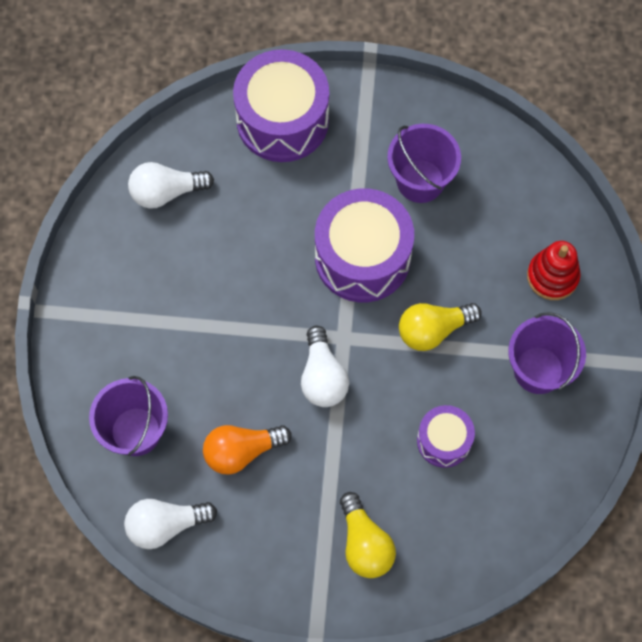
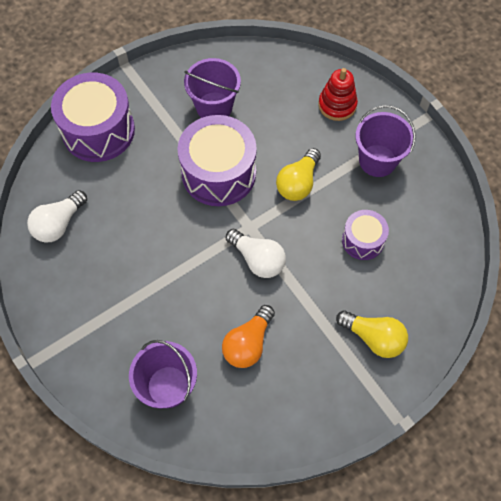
camera: 40 degrees left, 5 degrees down
(165, 525) = (241, 430): white light bulb -> none

